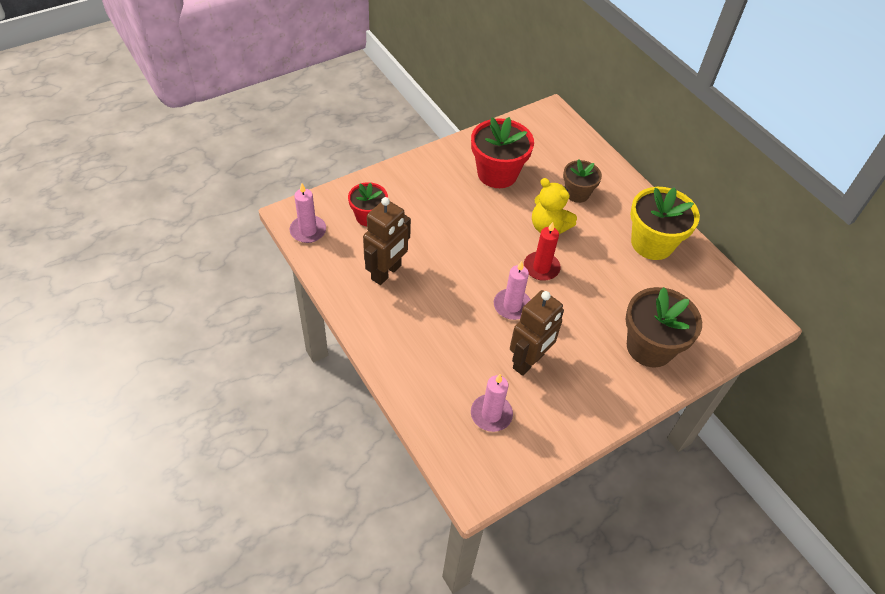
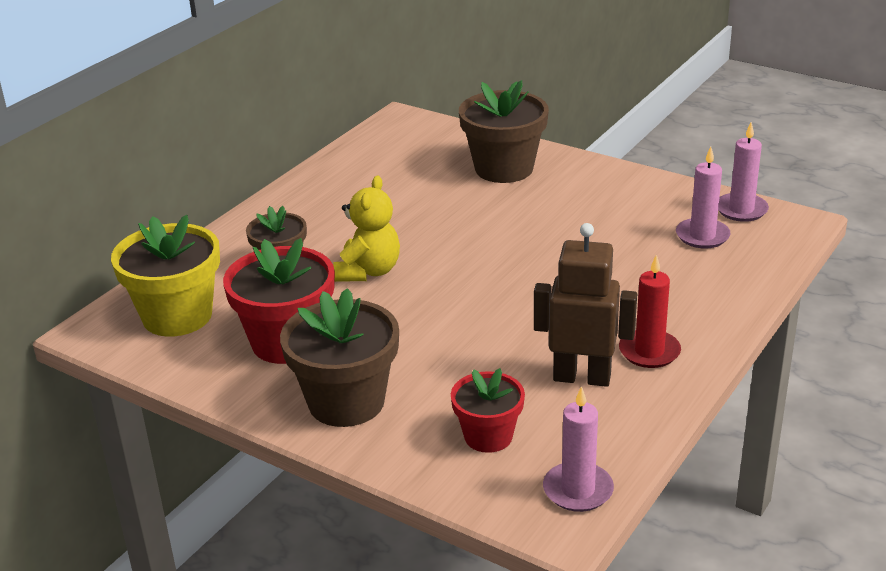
camera: 110 degrees left, 20 degrees down
(431, 178) = (346, 402): none -> brown flower pot
(512, 306) = (535, 263): pink candle -> pink candle (741, 210)
(529, 361) = (605, 231): brown robot -> none
(541, 268) = (450, 259): red candle -> red candle (649, 352)
(652, 243) = (335, 196): yellow flower pot -> yellow flower pot (177, 316)

